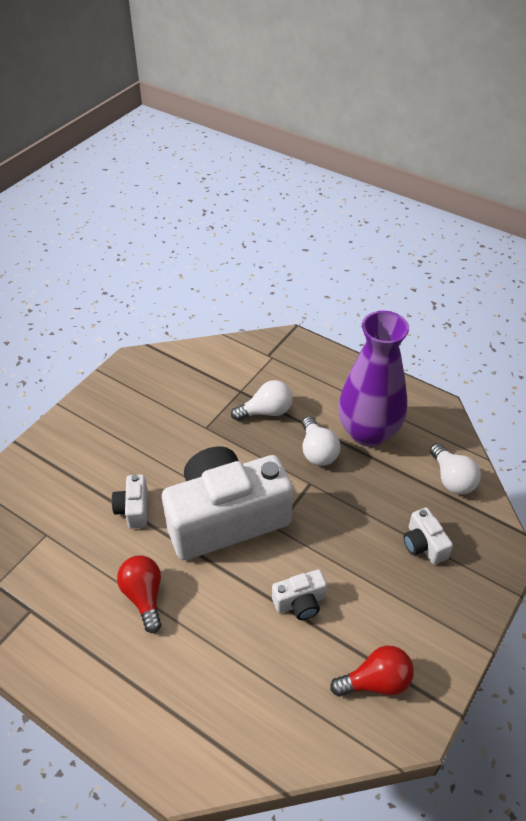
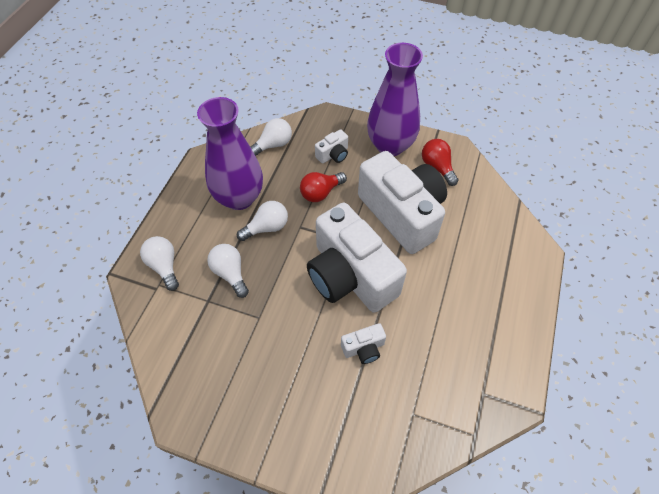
camera: 105 degrees left, 10 degrees up
(144, 596) = (437, 312): red light bulb -> red light bulb (321, 193)
(292, 362) = (164, 266): none -> white light bulb
(300, 602) = (402, 214): white camera -> white camera, size x2.47
(431, 625) = (390, 145): none -> purple vase

